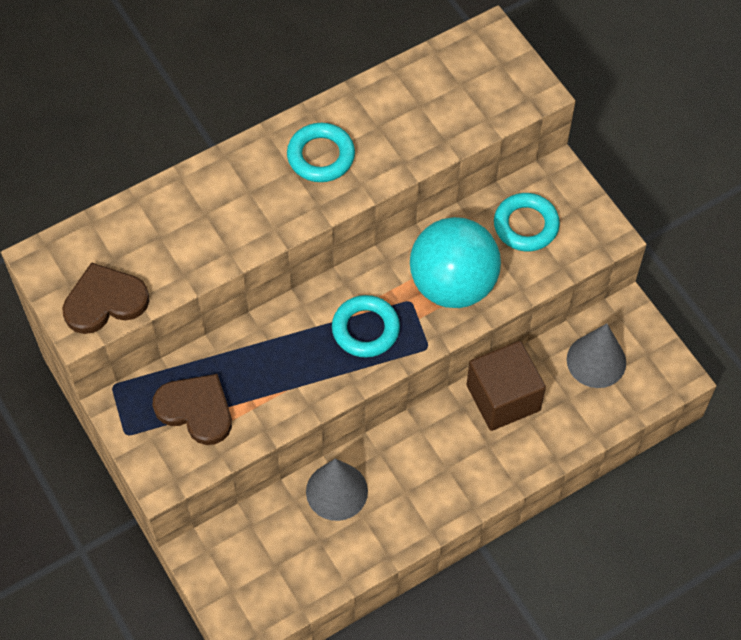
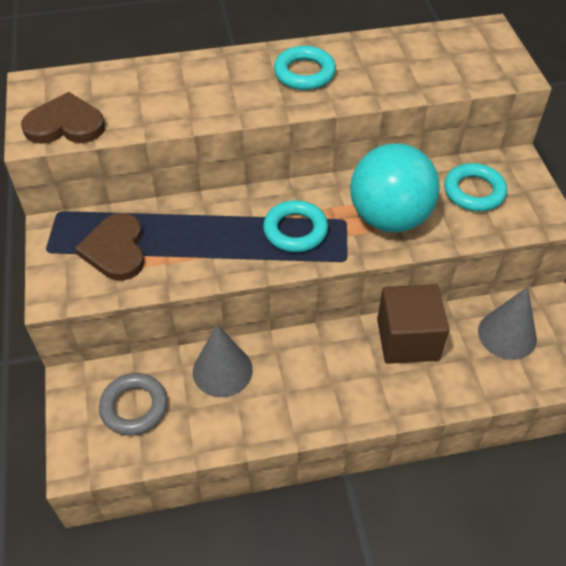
camera: 20 degrees right, 10 degrees down
(196, 410) = (116, 249): brown heart -> brown heart turned 150 degrees counterclockwise
(268, 557) = (134, 407): none -> grey ring

